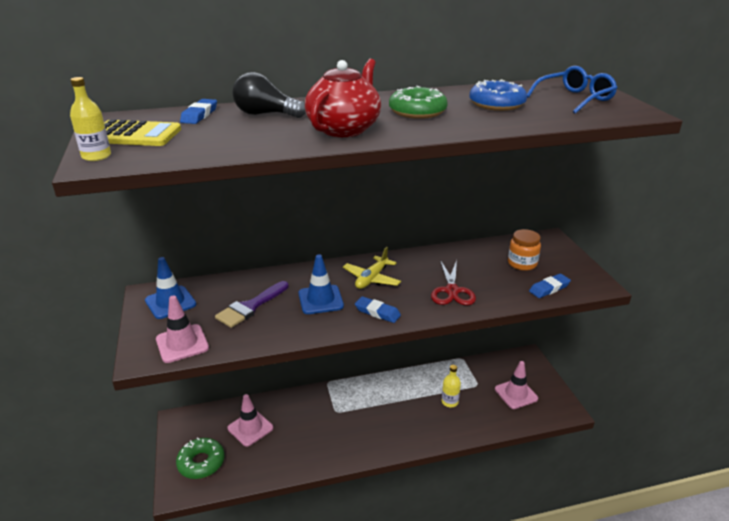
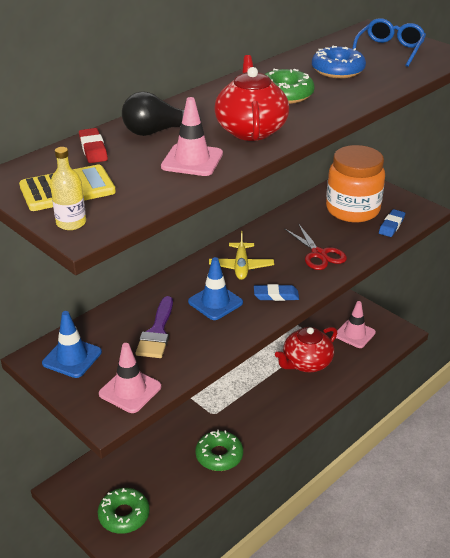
camera: 30 degrees left, 5 degrees up
(199, 115) = (93, 149): blue eraser -> red eraser
(250, 428) = (144, 463): pink traffic cone -> pink traffic cone (192, 160)
(312, 449) = (219, 455): none -> green donut
(449, 402) = (306, 363): yellow bottle -> red teapot
(522, 263) = (352, 210): orange jar -> orange jar, size x1.91

